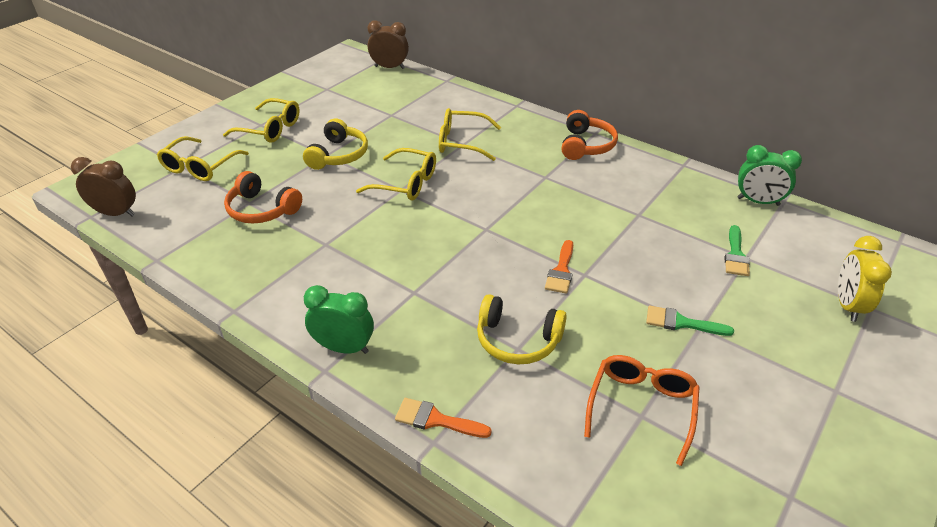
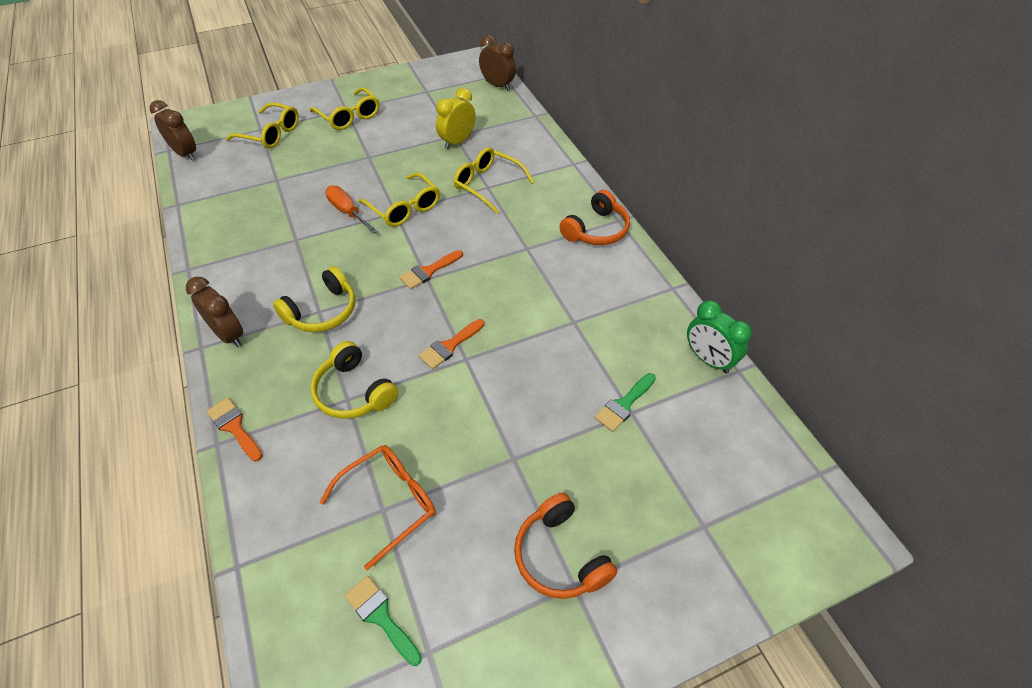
camera: 30 degrees right, 10 degrees up
(200, 167) = (271, 134): yellow glasses -> yellow glasses turned 120 degrees counterclockwise
(262, 209) = (279, 189): orange headphones -> orange headphones (560, 556)
(338, 155) = (377, 160): yellow headphones -> yellow headphones (322, 311)
(344, 348) = (229, 335): green clock -> brown clock
(354, 204) = (348, 212): none -> orange screwdriver
(481, 223) = (428, 271): none -> orange brush
(681, 323) = (502, 445): green brush -> green brush (381, 616)
(847, 305) = (681, 510): yellow clock -> yellow clock (457, 142)

